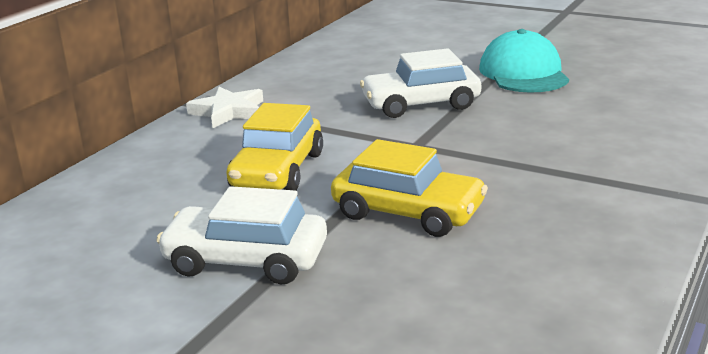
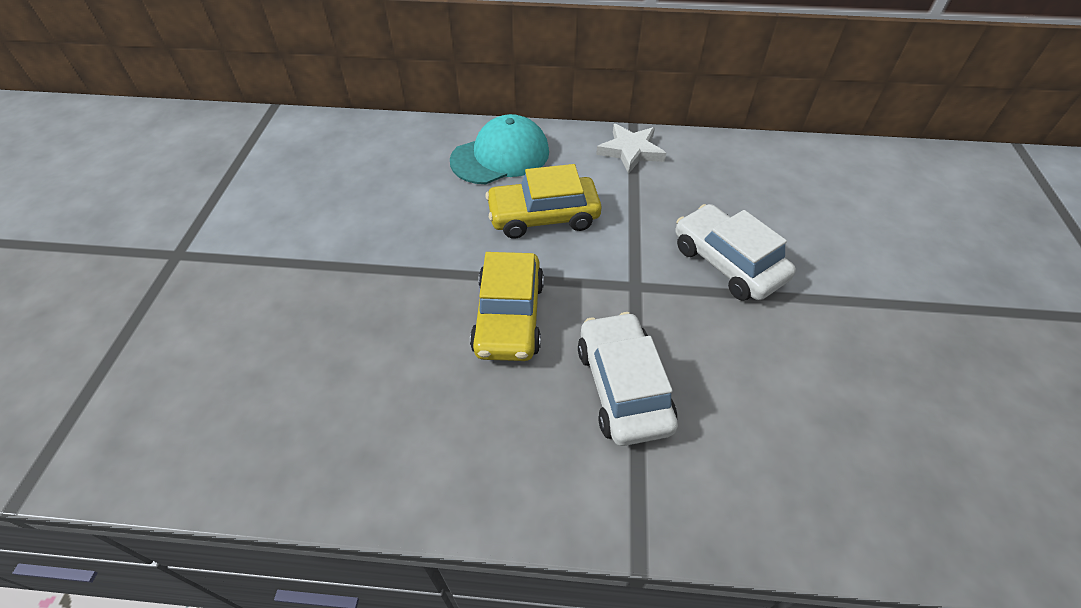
camera: 65 degrees right, 25 degrees up
(246, 260) = (407, 249): white car -> white car (623, 387)
(523, 73) = (873, 324): turquoise cap -> turquoise cap (500, 156)

